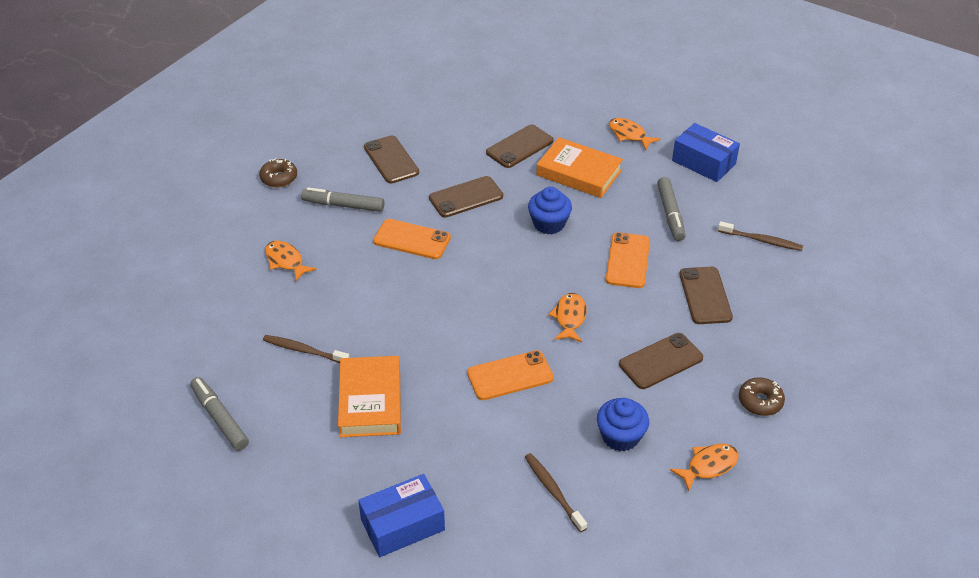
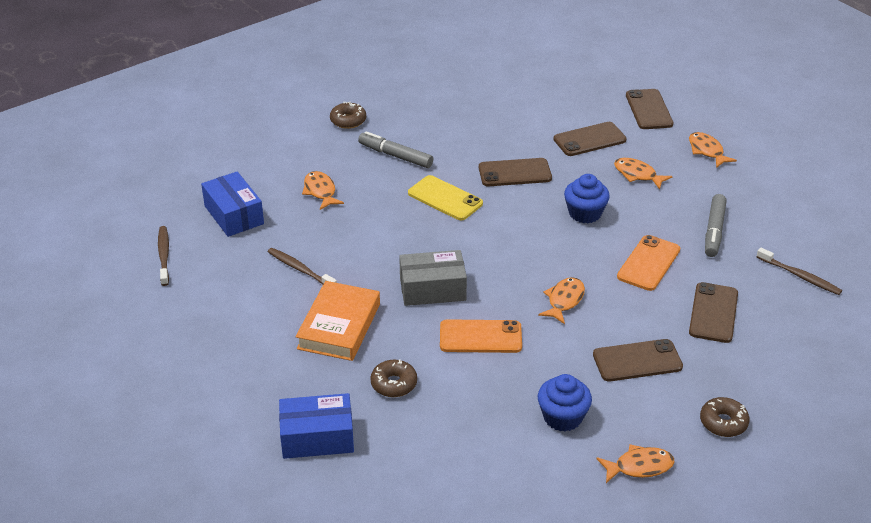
camera: 20 degrees right, 5 degrees down
(220, 418) = (199, 307): grey marker -> none
(391, 160) = (459, 126): brown phone -> brown phone (649, 110)
(412, 239) = (445, 198): orange phone -> yellow phone
(443, 338) = (432, 289): none -> grey box
(450, 447) = (394, 384): none -> brown donut
(553, 491) = (472, 448): brown toothbrush -> brown toothbrush (164, 256)
(579, 173) = (637, 175): orange book -> orange fish
(703, 162) = (773, 191): blue box -> blue box (234, 215)

